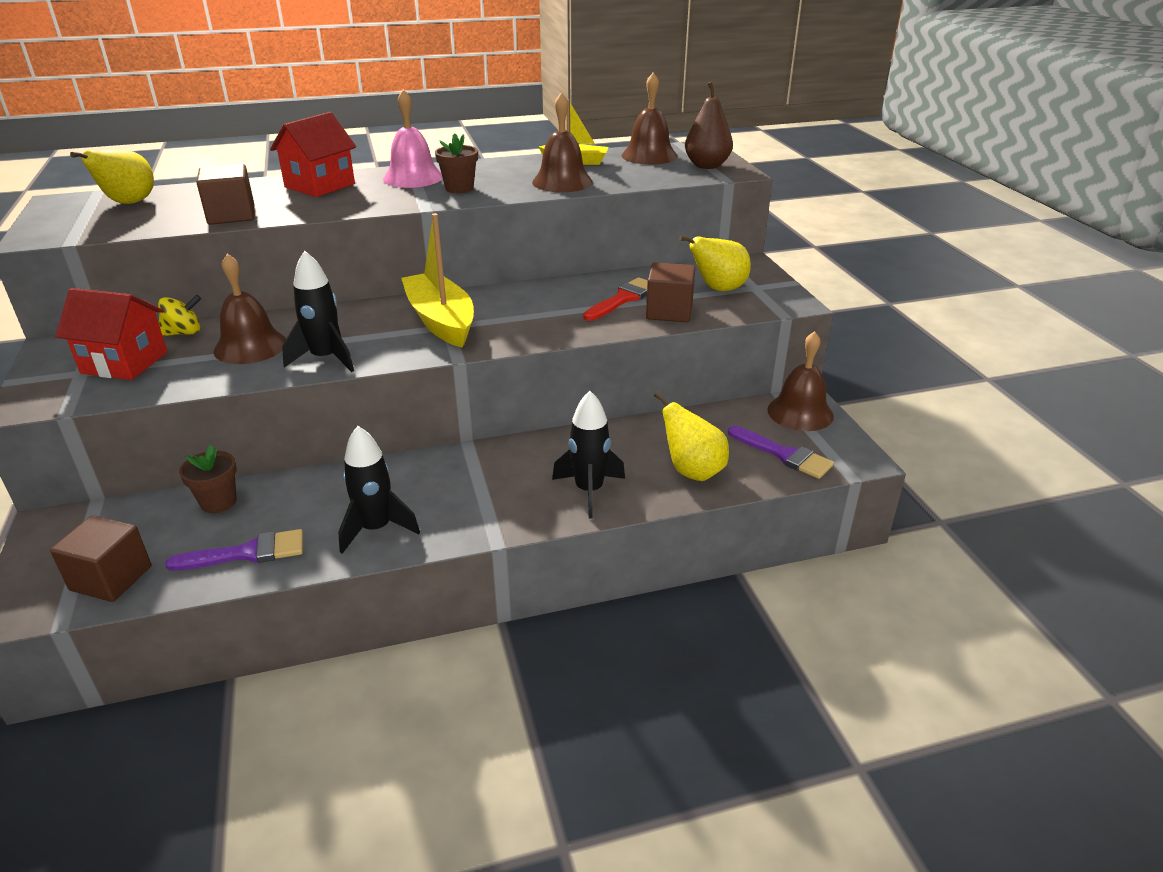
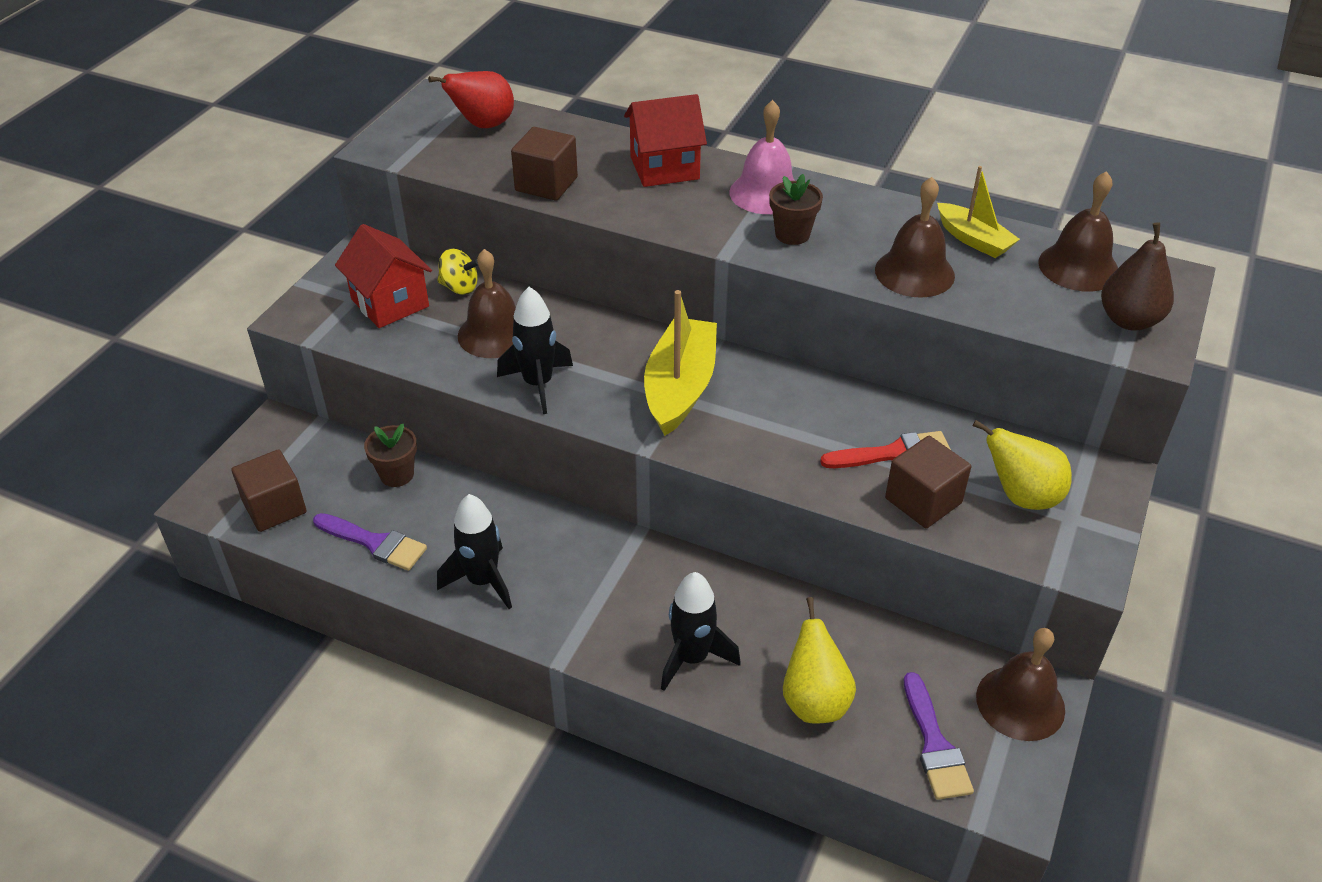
camera: 40 degrees right, 10 degrees up
(129, 203) = (483, 125): yellow pear -> red pear

